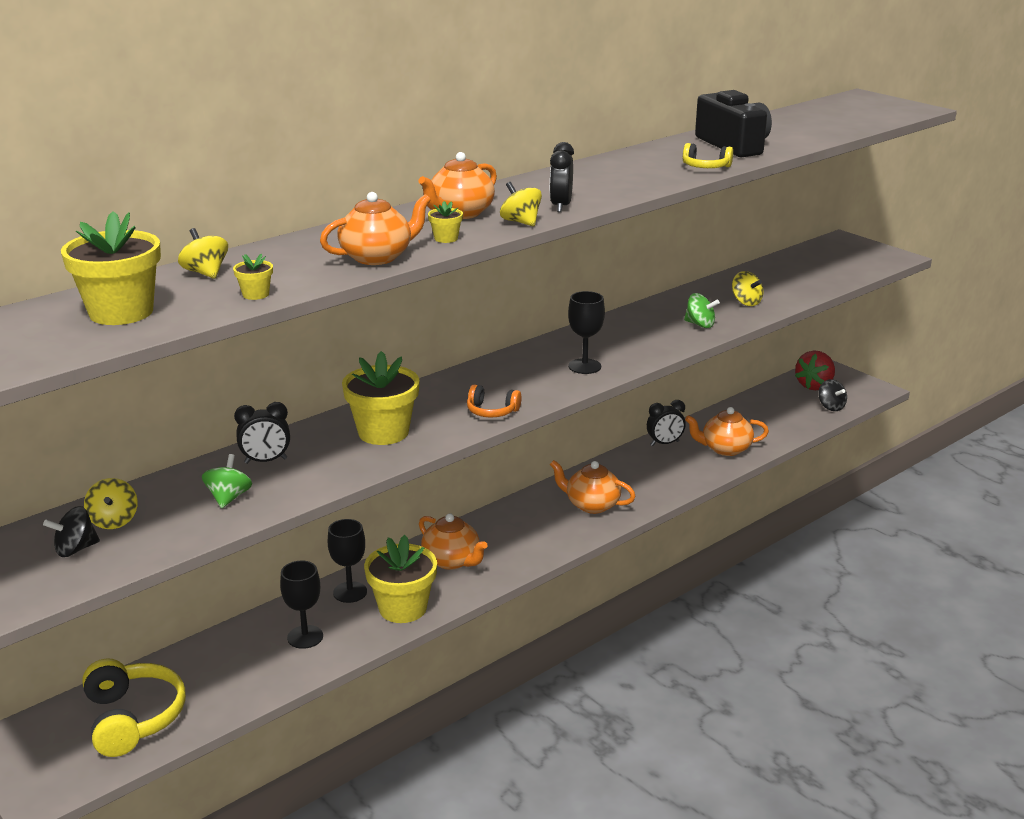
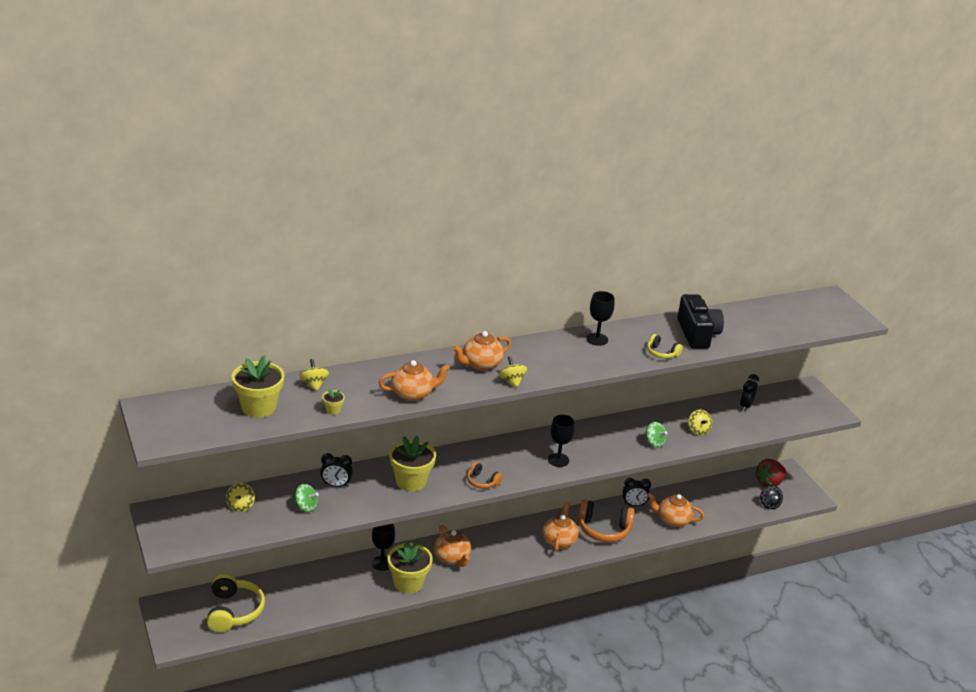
camera: 15 degrees right, 5 degrees up
(75, 549) = (215, 520): black spinning top -> none
(229, 498) = (306, 506): green spinning top -> green spinning top turned 90 degrees clockwise
(305, 637) = (344, 586): black goblet -> black goblet (597, 339)
(446, 238) = (460, 386): yellow flower pot -> none
(561, 206) = (545, 372): black clock -> black clock (745, 406)
(591, 505) = (559, 540): orange teapot -> orange teapot turned 60 degrees clockwise
(643, 479) = (603, 529): none -> orange headphones

